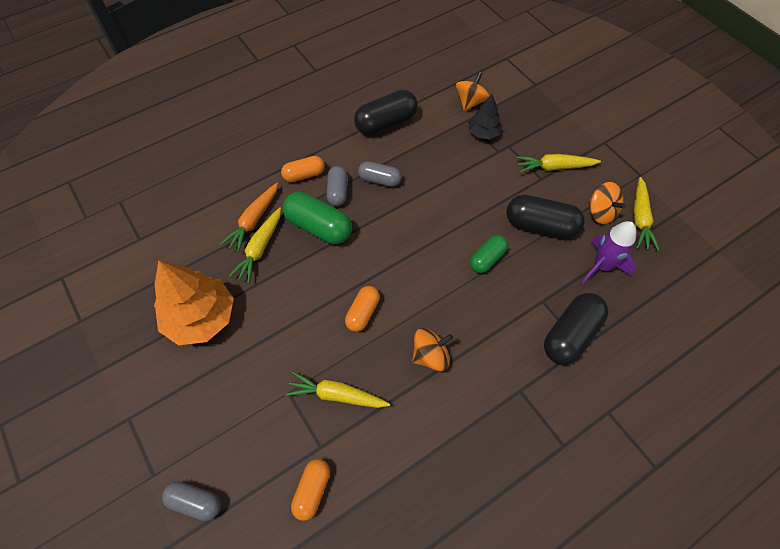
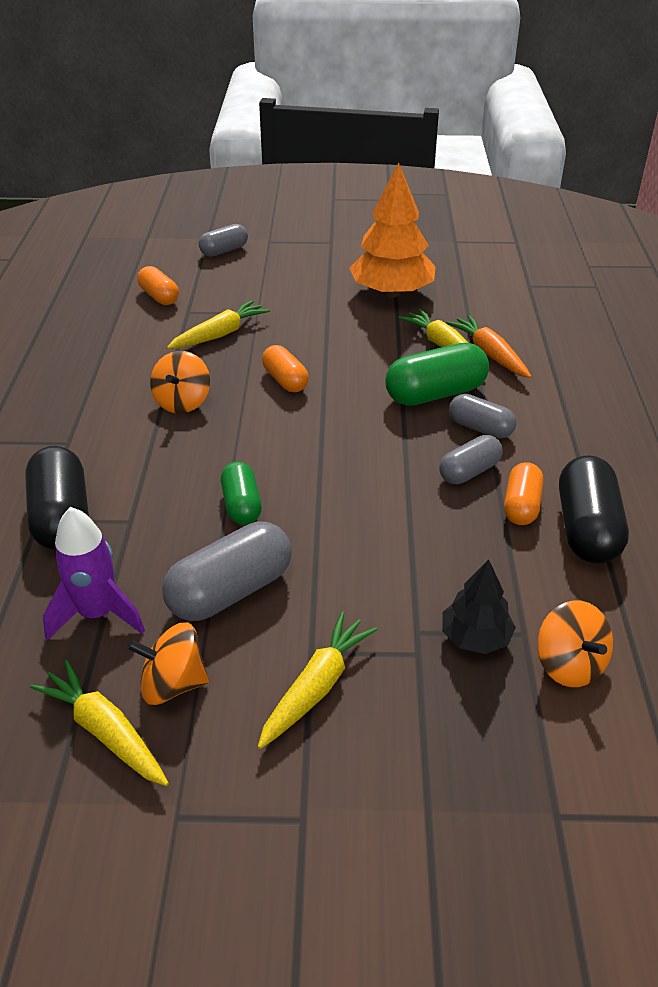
camera: 125 degrees right, 20 degrees down
(304, 175) = (535, 412): orange capsule -> orange capsule (521, 506)
(540, 225) = (230, 591): black capsule -> grey capsule

